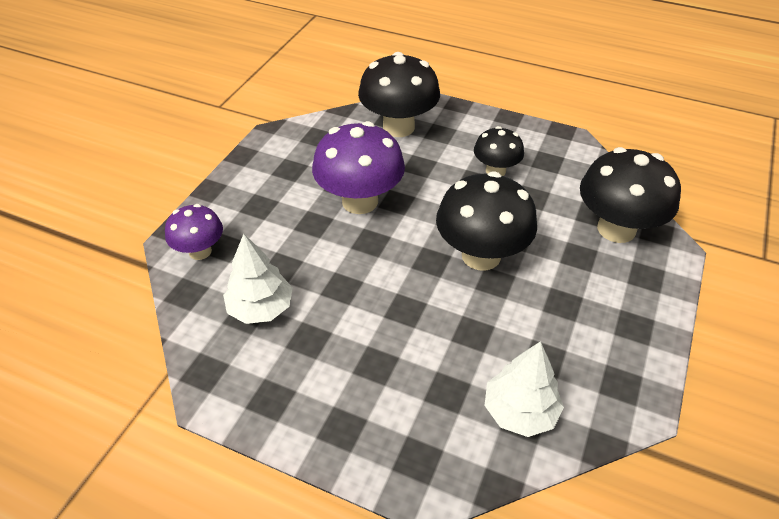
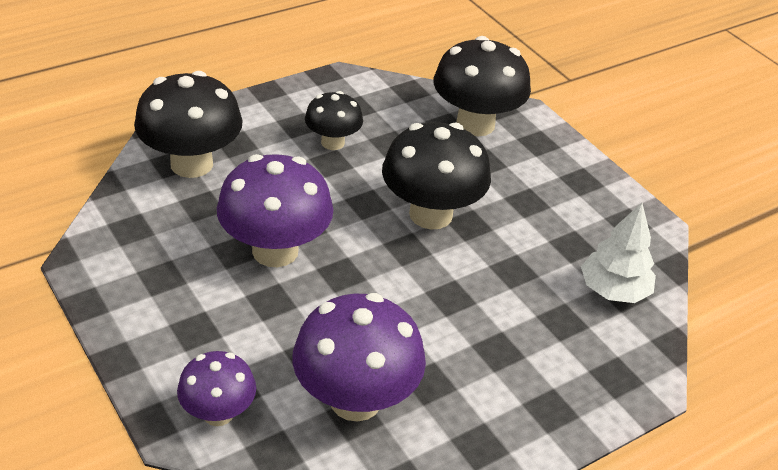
camera: 60 degrees left, 5 degrees down
(260, 308) = (355, 400): white tree -> purple mushroom

